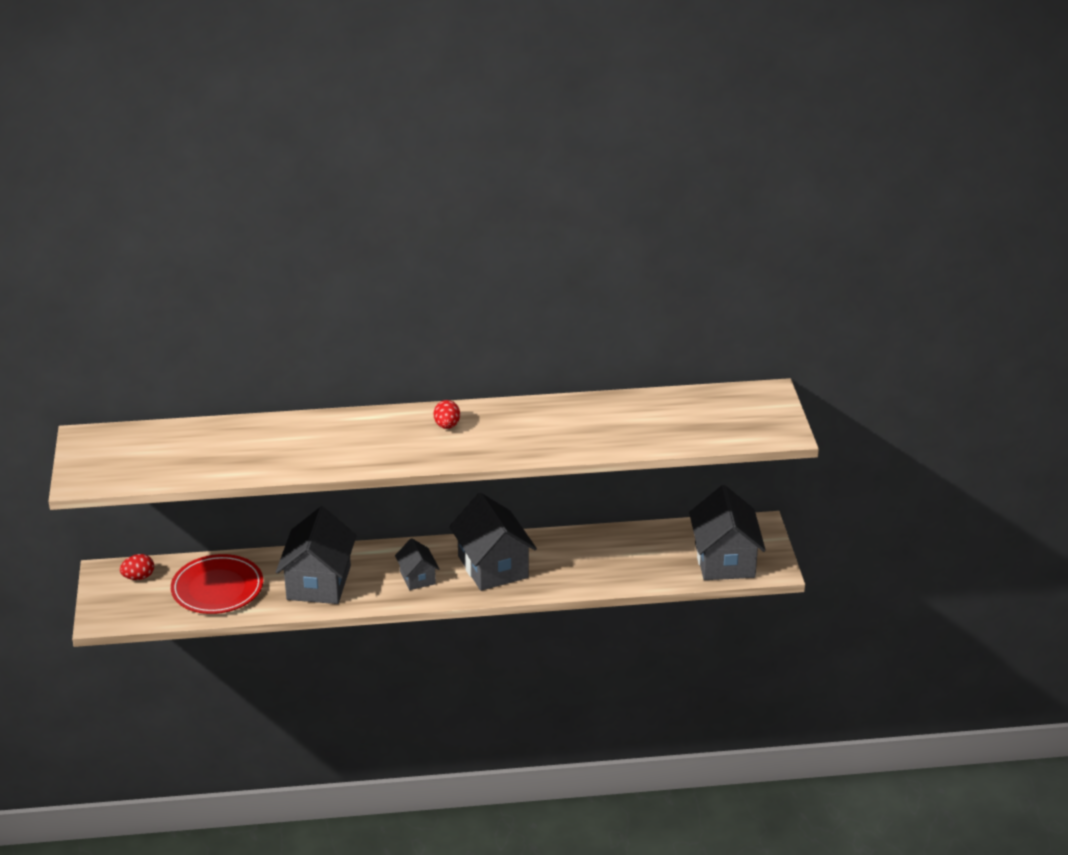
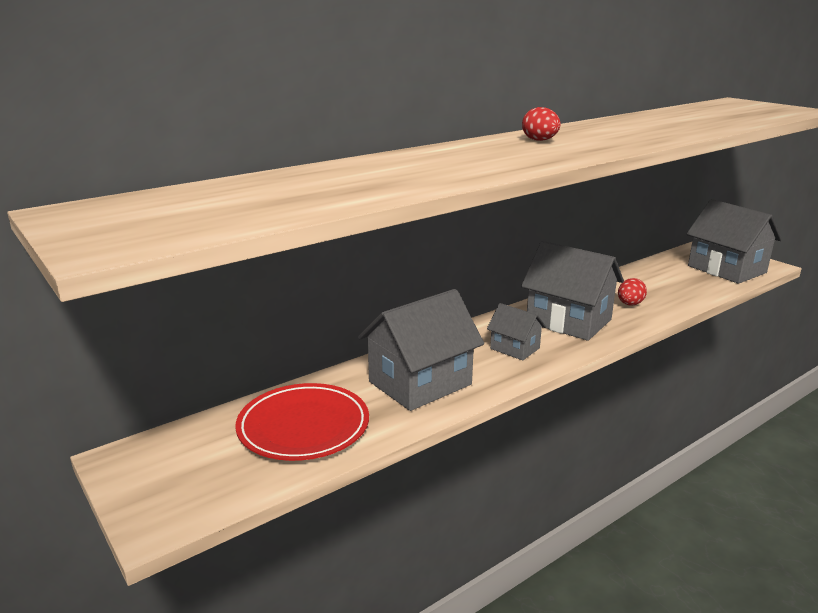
camera: 30 degrees left, 10 degrees down
(138, 577) = (179, 449): red egg -> red egg (630, 304)
(319, 583) = (420, 383): grey house -> grey house turned 75 degrees clockwise

